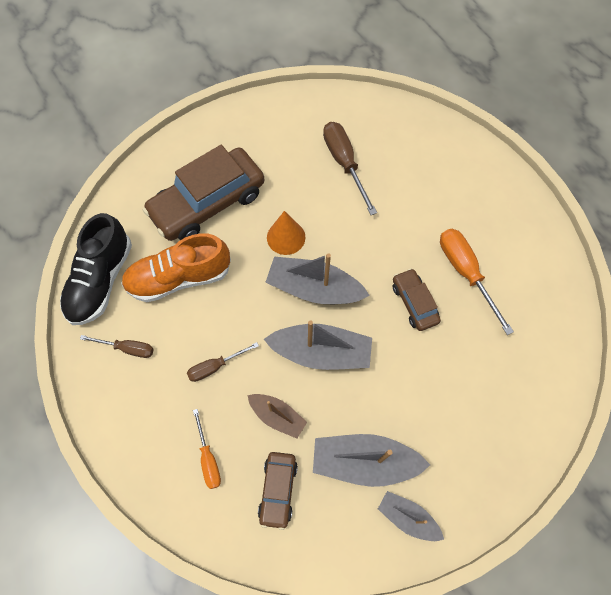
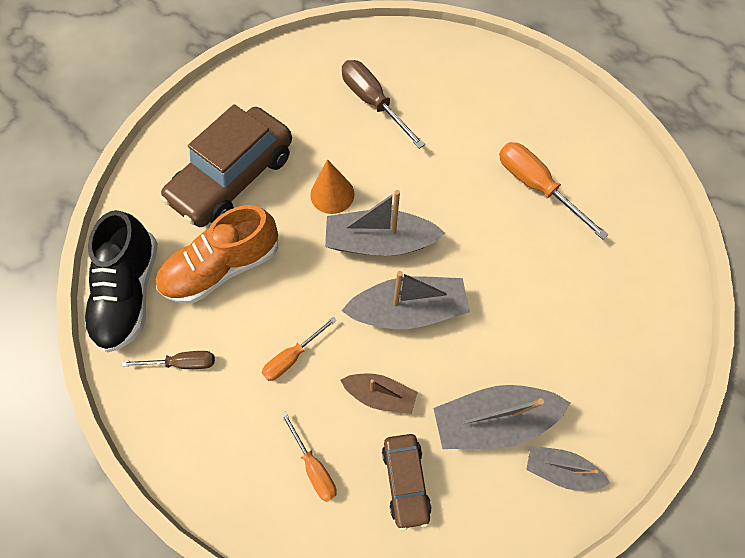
camera: 15 degrees left, 0 degrees up
(215, 366) = (292, 356): brown screwdriver -> orange screwdriver
(414, 303) = (492, 231): brown car -> none

